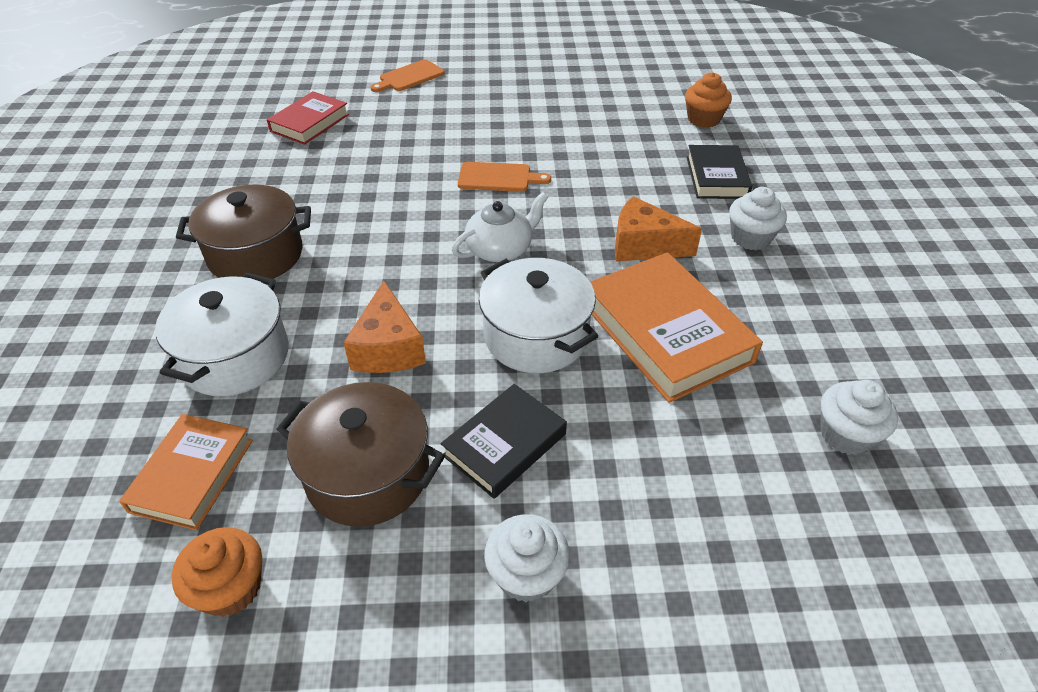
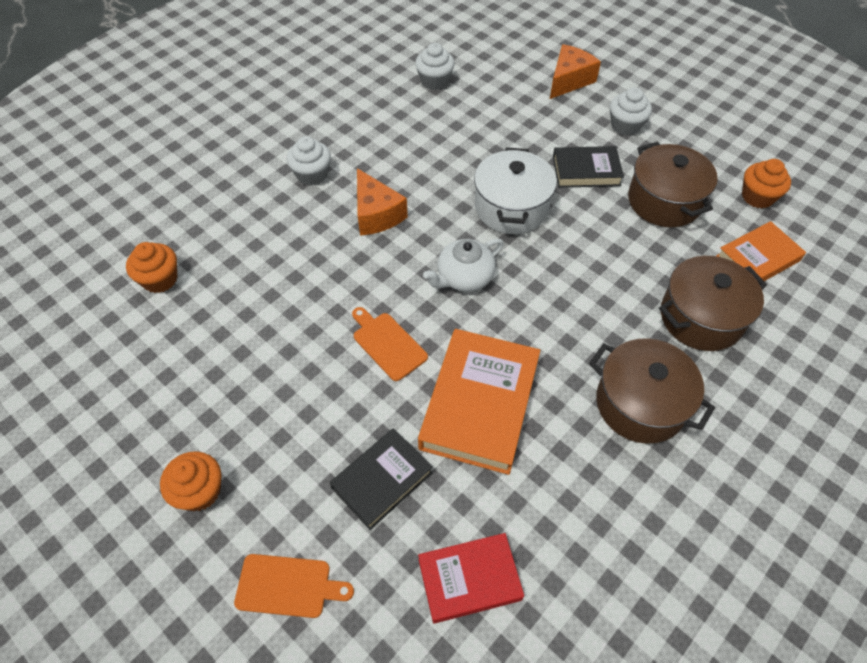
camera: 135 degrees left, 10 degrees up
(235, 357) = (701, 317): white pot -> brown pot
(388, 348) = (601, 258): orange cheese -> orange cheese (569, 80)
(500, 249) = (464, 277): white teapot -> white teapot turned 45 degrees counterclockwise
(505, 75) = (200, 491): none -> orange cupcake
(666, 333) = (442, 163): orange book -> orange book (480, 404)
(716, 177) = (251, 225): black book -> black book (382, 480)

